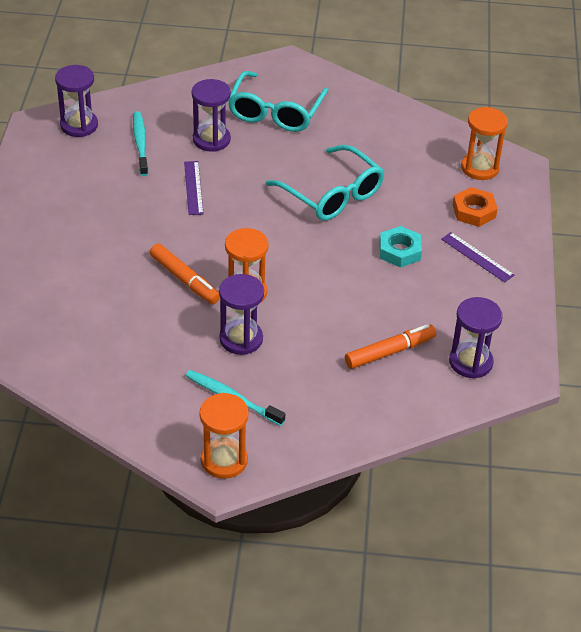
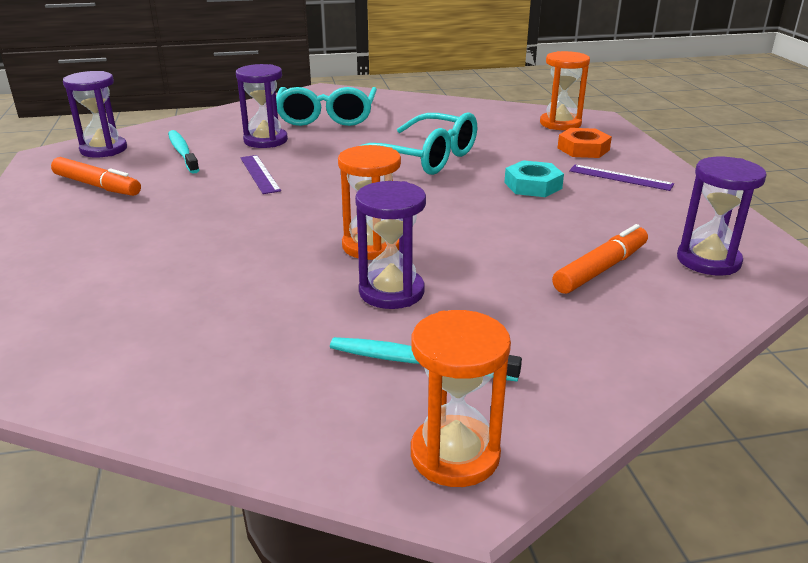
camera: 15 degrees left, 15 degrees down
(184, 280) = (282, 248): orange marker -> orange marker (97, 186)

